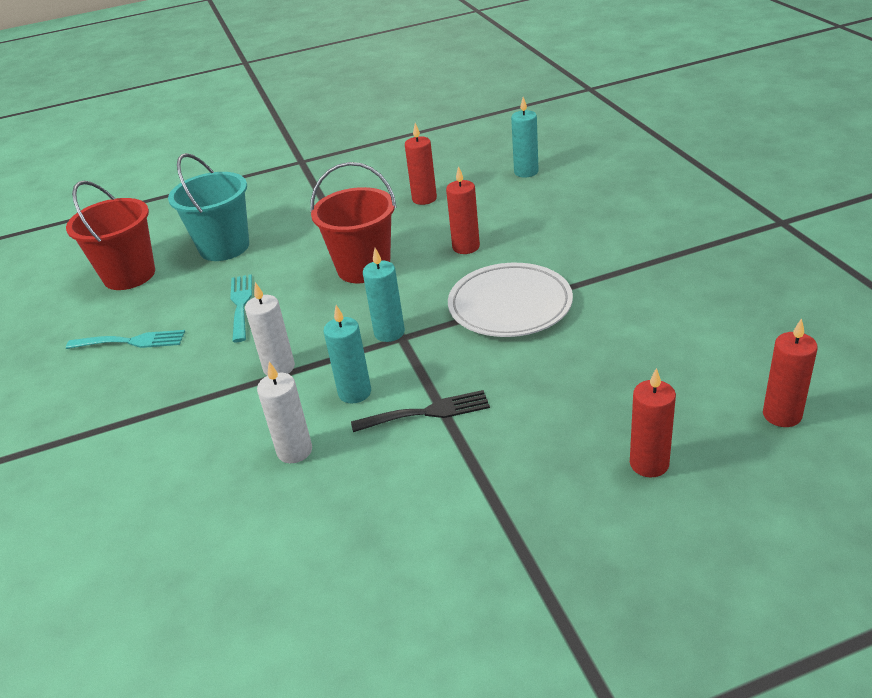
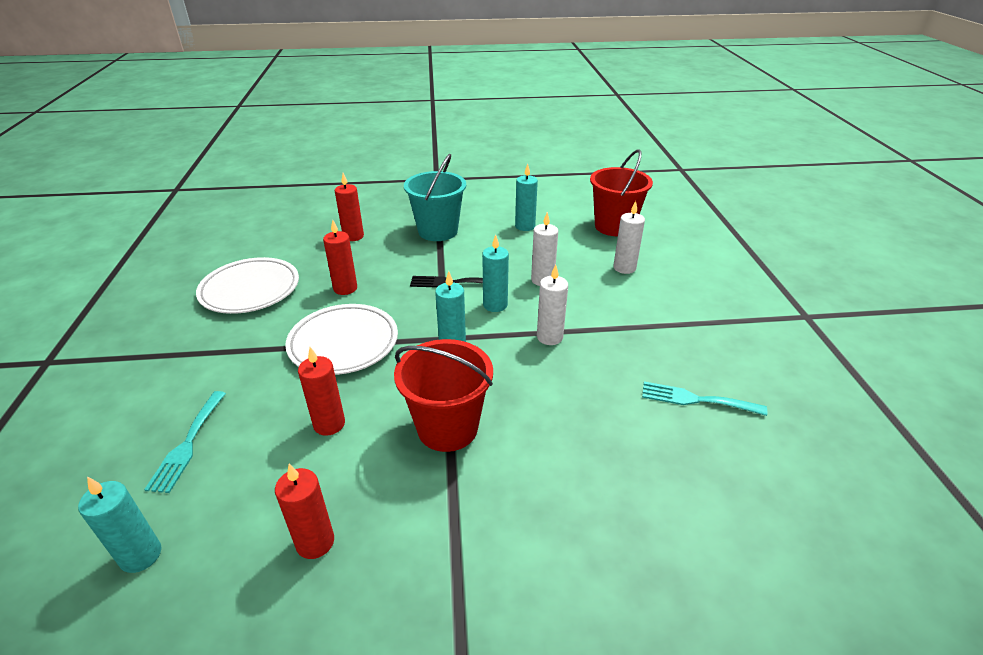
camera: 170 degrees left, 0 degrees up
(129, 275) = (745, 513): red bucket -> red bucket (614, 226)
(161, 511) = (624, 268): none -> white candle
(224, 247) = (618, 530): turquoise bucket -> turquoise bucket (438, 231)
(241, 304) = (586, 415): turquoise fork -> turquoise fork (187, 444)
(342, 581) = (525, 226): none -> turquoise candle
(690, 333) = (250, 290): none -> white plate
(782, 415) = (266, 241): red candle -> red candle (345, 288)

